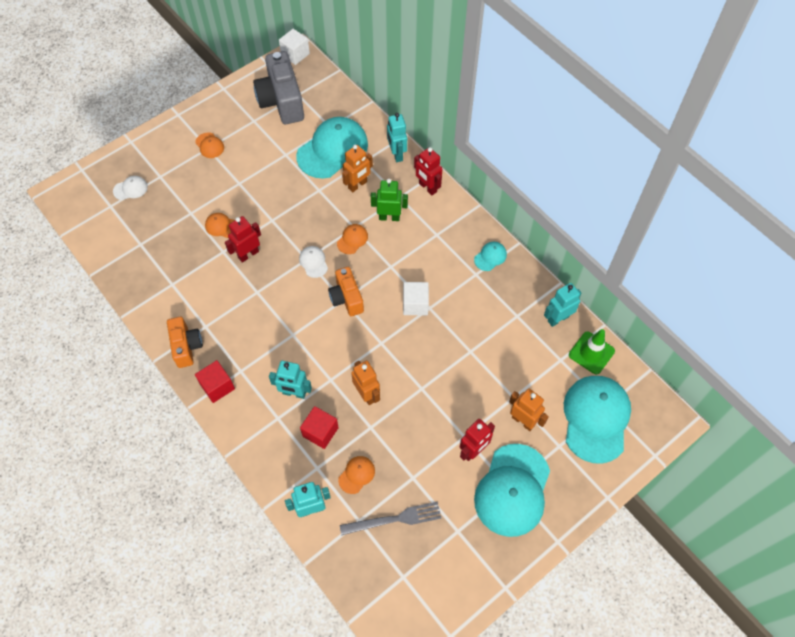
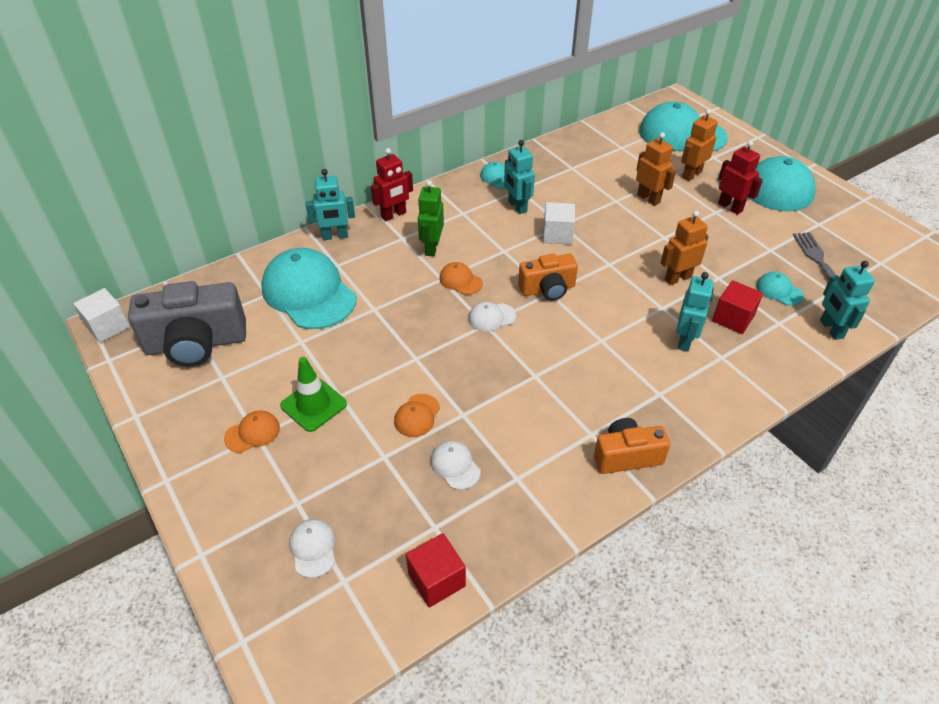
camera: 85 degrees left, 15 degrees down
(182, 250) = (455, 466): none -> white cap
(217, 386) = (686, 419): red cube -> red cube (436, 580)
(248, 254) = (471, 384): red robot -> none
(356, 475) = (779, 291): orange cap -> turquoise cap
(357, 185) = (375, 272): orange robot -> orange robot (648, 198)
(558, 318) = (575, 144): turquoise robot -> turquoise robot (517, 206)
(591, 353) = (612, 130): green traffic cone -> green traffic cone (313, 405)

